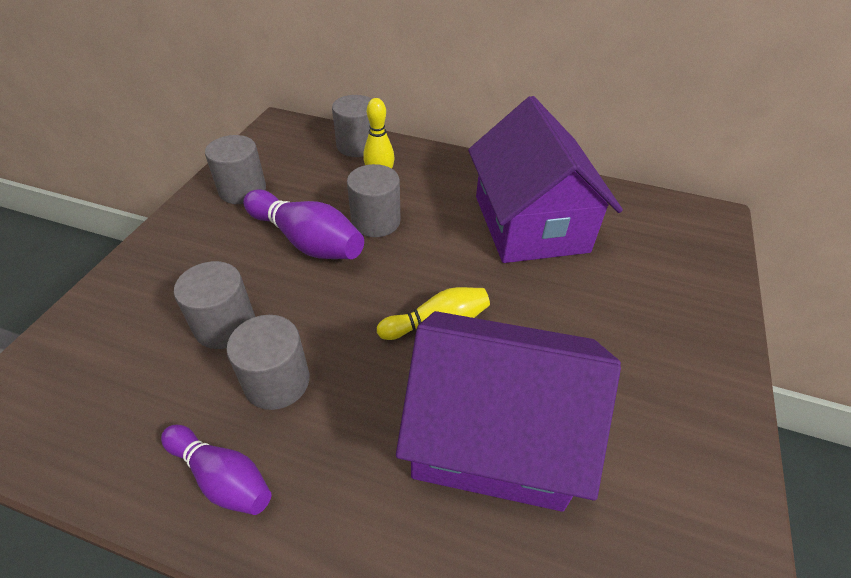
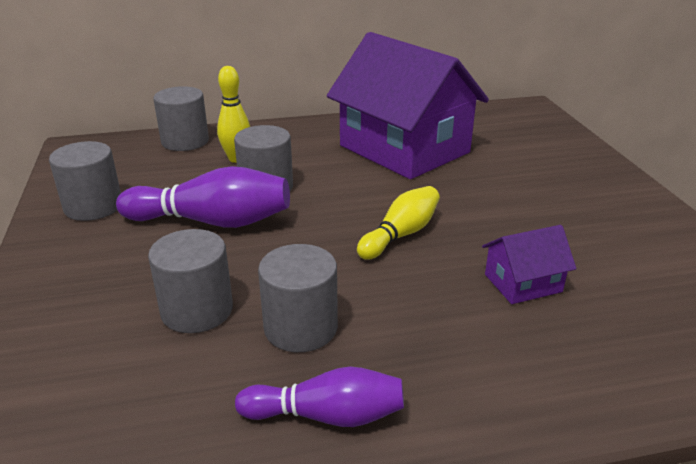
camera: 30 degrees left, 15 degrees down
(494, 434) = (523, 283): purple house -> purple house, size x0.42

